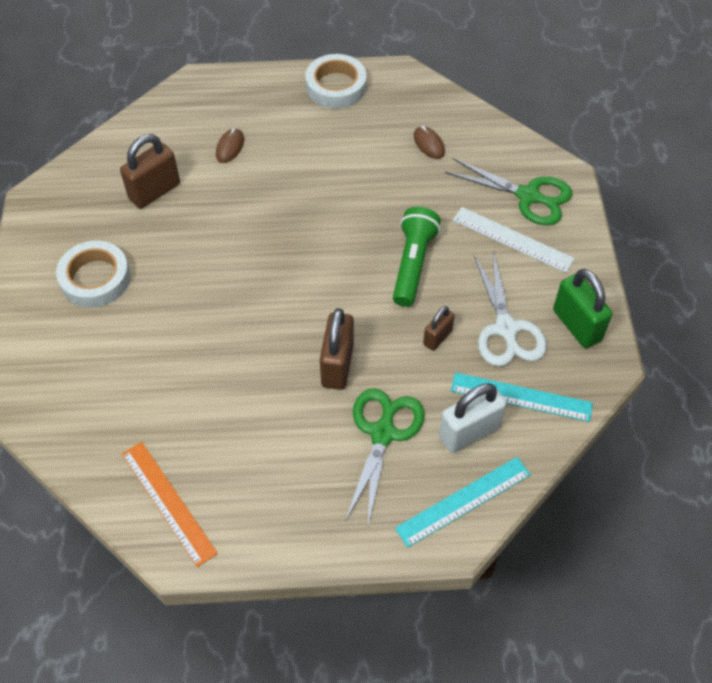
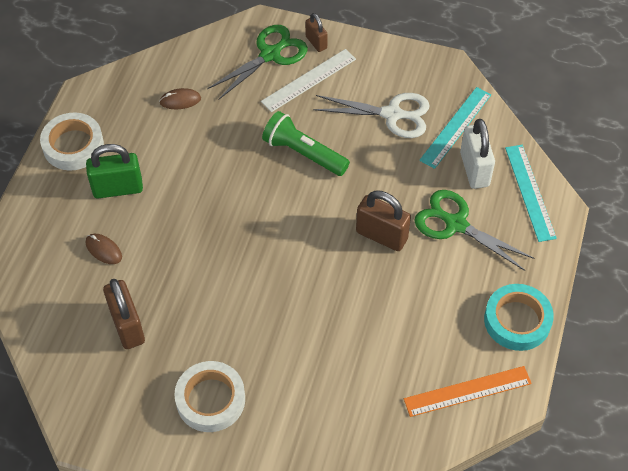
camera: 70 degrees left, 0 degrees up
(276, 531) = (517, 320): none -> turquoise tape
(437, 337) = (382, 160): brown padlock -> brown padlock (316, 42)
(577, 325) = (406, 71): green padlock -> green padlock (118, 188)

